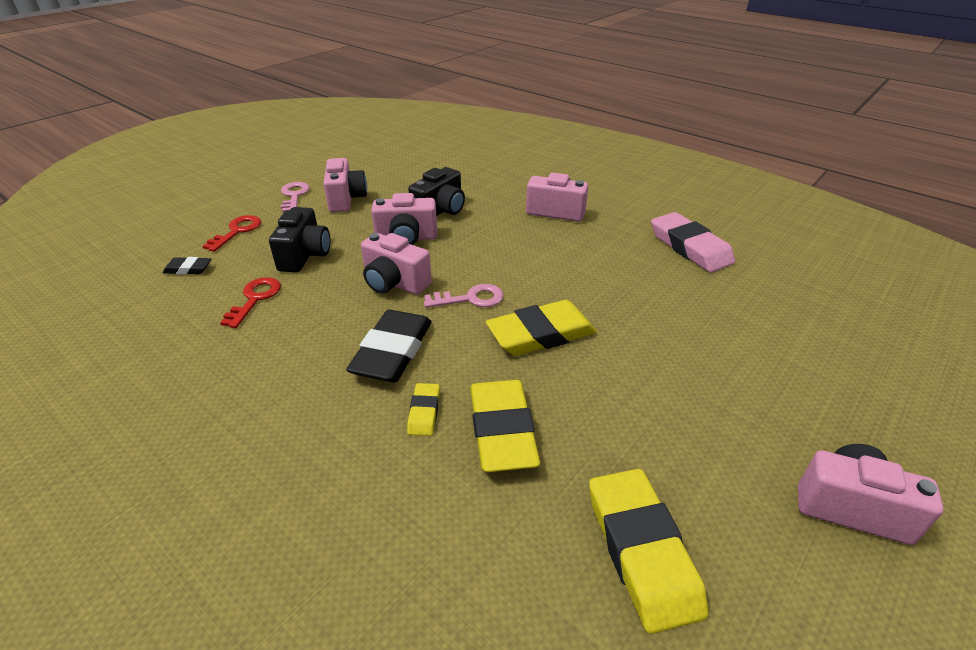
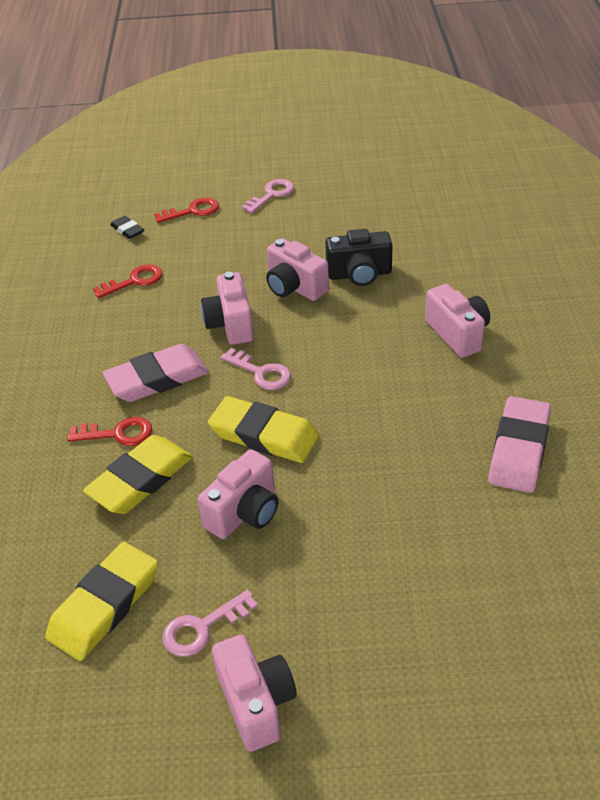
camera: 50 degrees right, 5 degrees up
(305, 255) = (206, 261): black camera -> none
(346, 199) = (304, 219): pink camera -> pink camera (244, 512)
(392, 351) = (157, 378): black eraser -> pink eraser
(424, 412) = (118, 434): yellow eraser -> red key
(732, 493) = (202, 628): none -> pink key

